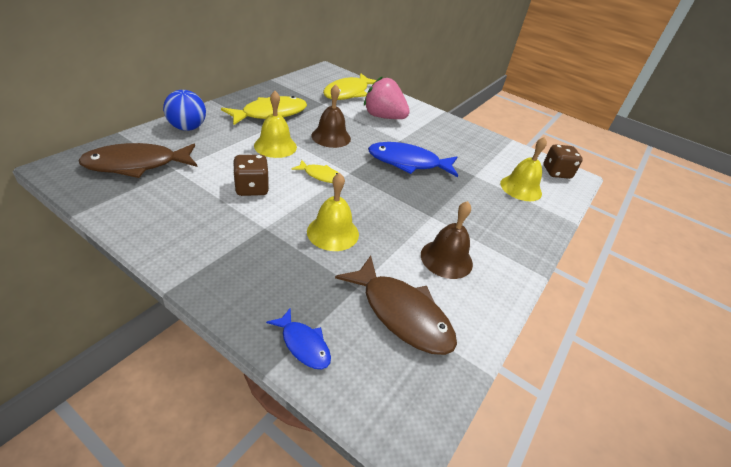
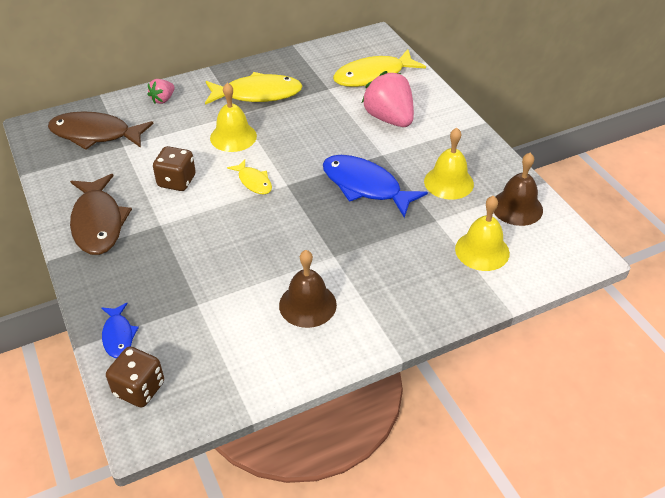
camera: 35 degrees right, 5 degrees up
(187, 128) = (163, 99): blue ball -> pink strawberry
(331, 137) = (302, 136): brown bell -> brown bell (517, 207)
(333, 232) = (217, 246): yellow bell -> yellow bell (448, 182)
(401, 313) = (217, 340): brown fish -> brown fish (98, 223)
(556, 172) = (560, 242): brown dice -> brown dice (139, 389)

